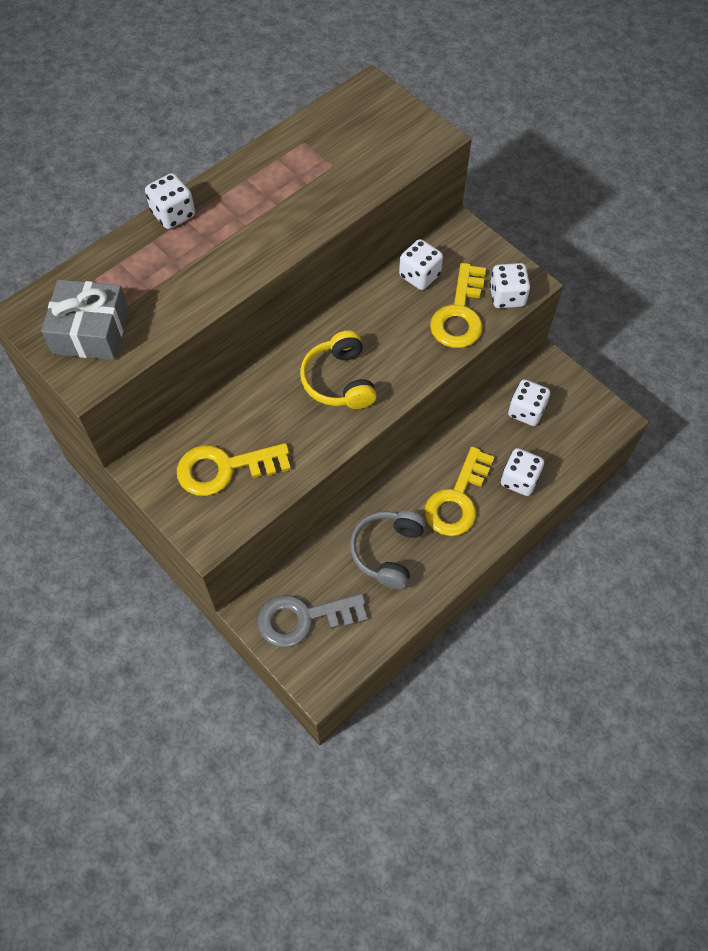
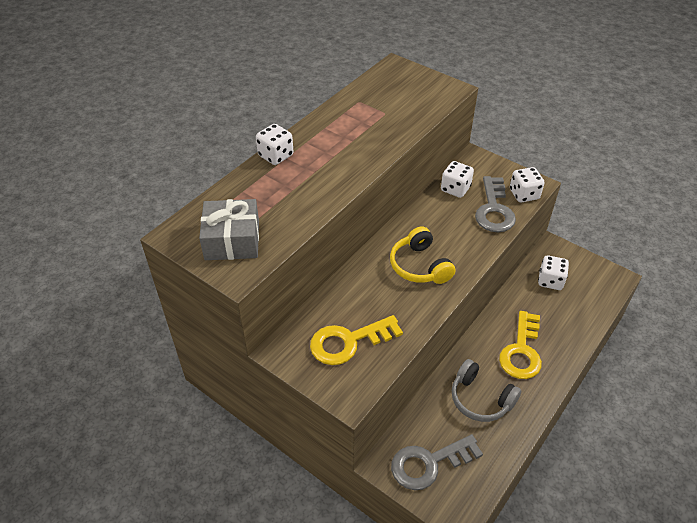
camera: 10 degrees left, 15 degrees down
(387, 552) = (480, 399): grey headphones -> grey headphones turned 60 degrees counterclockwise
(459, 314) = (494, 210): yellow key -> grey key
(519, 480) = (563, 330): white dice -> none

